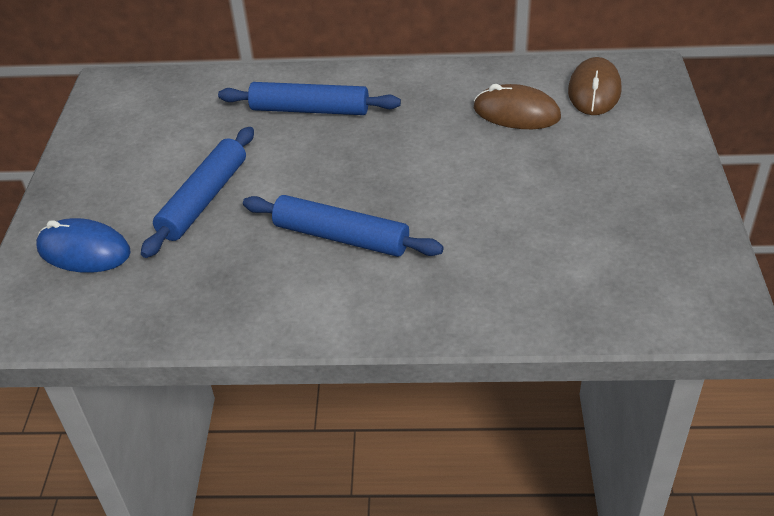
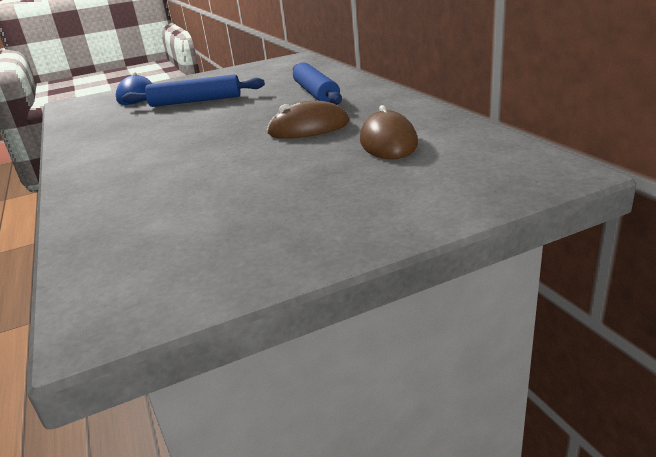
camera: 65 degrees right, 15 degrees down
(341, 237) = (172, 138): blue rolling pin -> none
(594, 91) = (471, 160): brown mouse -> brown mouse (309, 128)

